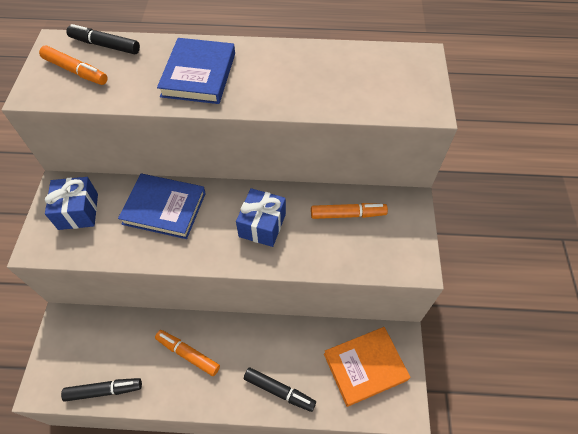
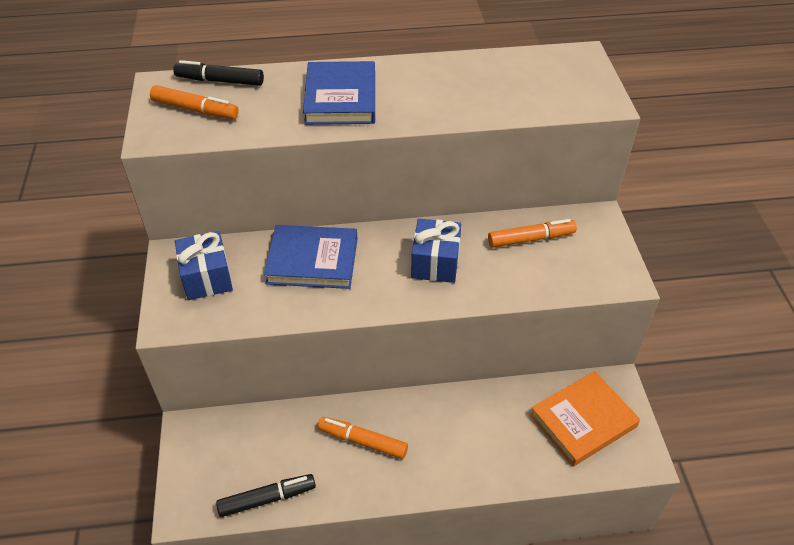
camera: 10 degrees left, 10 degrees down
(279, 390) = (487, 463): black marker -> none

